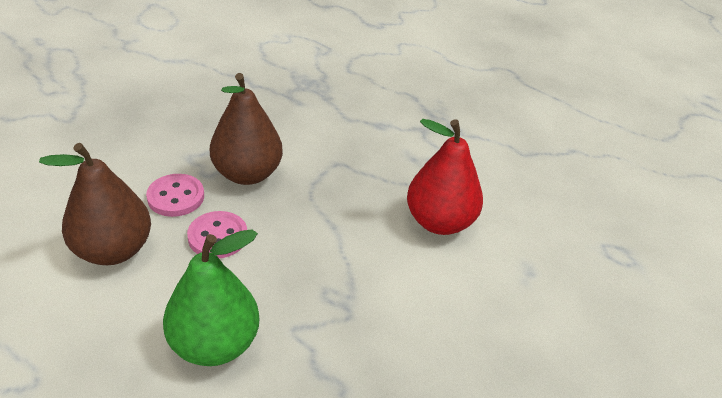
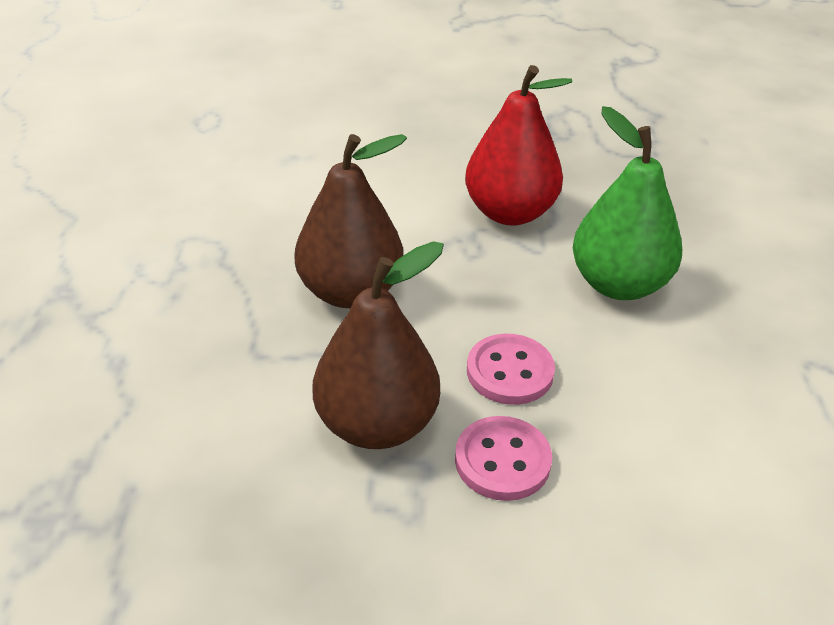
camera: 125 degrees left, 0 degrees up
(113, 250) = (643, 443): brown pear -> brown pear (350, 291)
(439, 222) = (282, 229): red pear -> red pear (510, 212)

